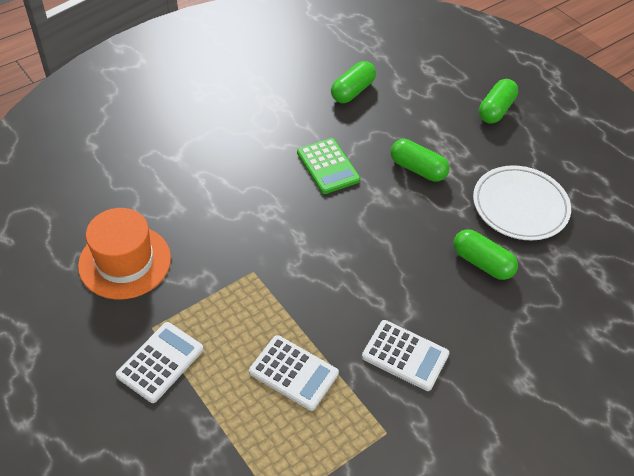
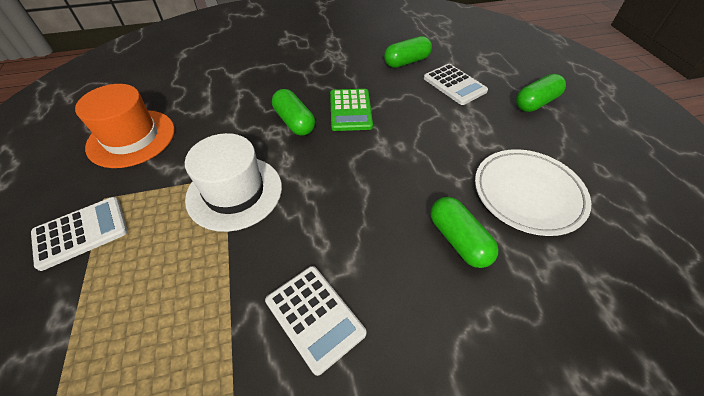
camera: 25 degrees right, 0 degrees up
(273, 282) = (234, 192): none -> white hat
(293, 373) = (186, 290): white calculator -> white calculator (454, 85)
(417, 169) = (433, 132): green capsule -> green capsule (294, 122)

